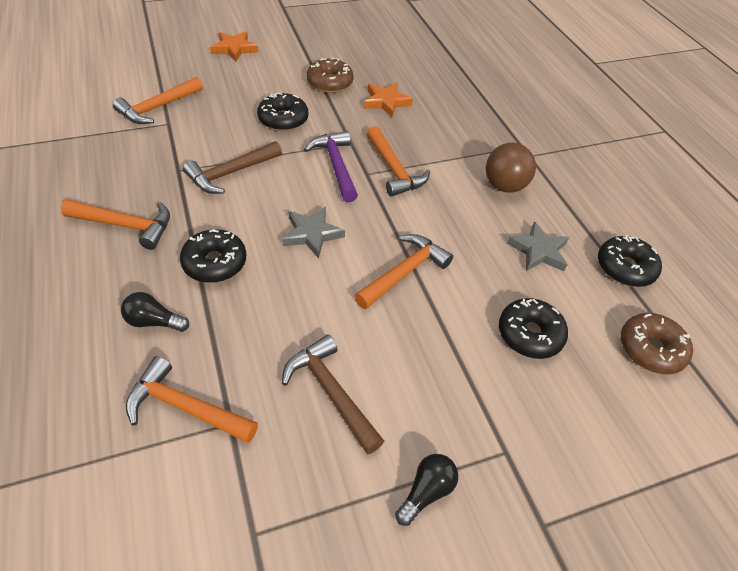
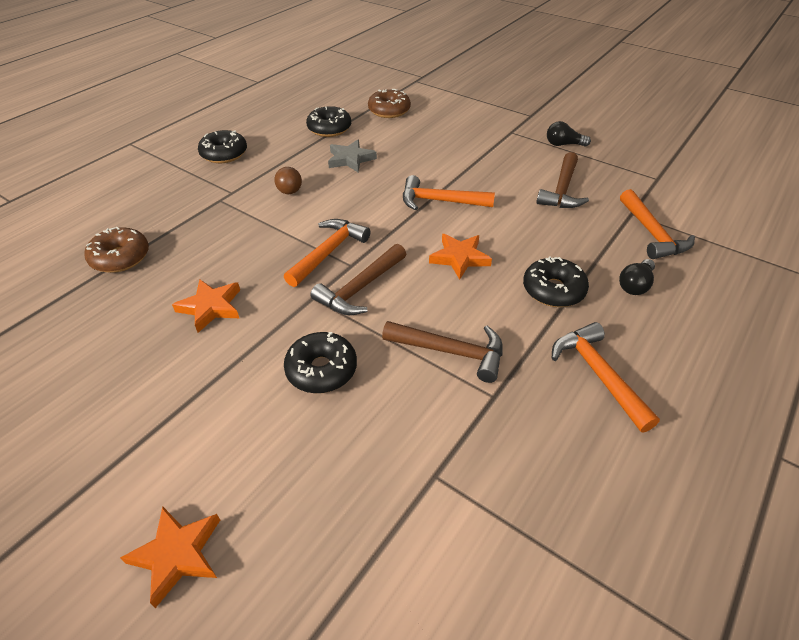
camera: 120 degrees left, 5 degrees down
(154, 322) = (635, 285): black light bulb -> black light bulb turned 60 degrees clockwise
(158, 107) = (417, 518): orange hammer -> none
(312, 234) = (459, 258): grey star -> orange star
(330, 83) = (203, 375): brown donut -> brown donut (120, 258)
(336, 166) = (360, 288): purple hammer -> brown hammer
(504, 186) = (290, 192): brown ball -> brown ball, size x0.59
(529, 334) = (428, 144): black donut -> black donut (224, 154)

